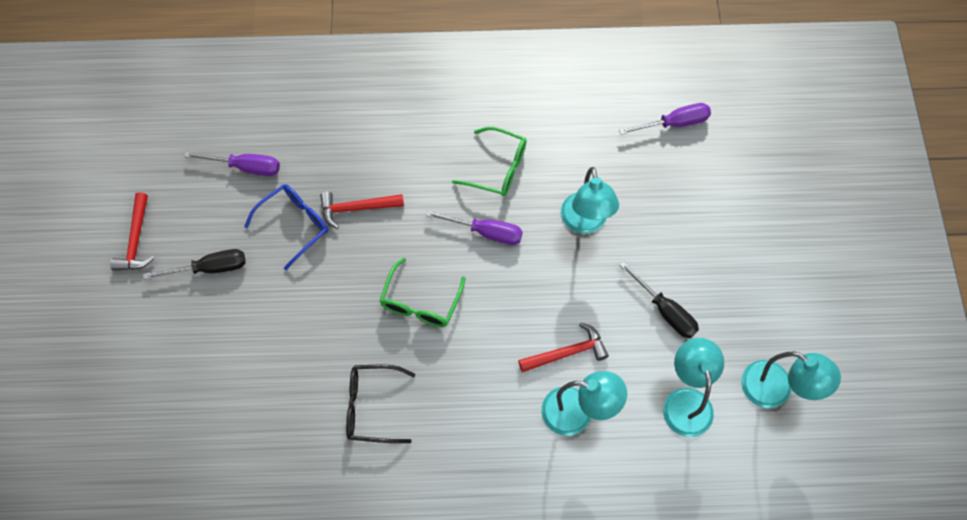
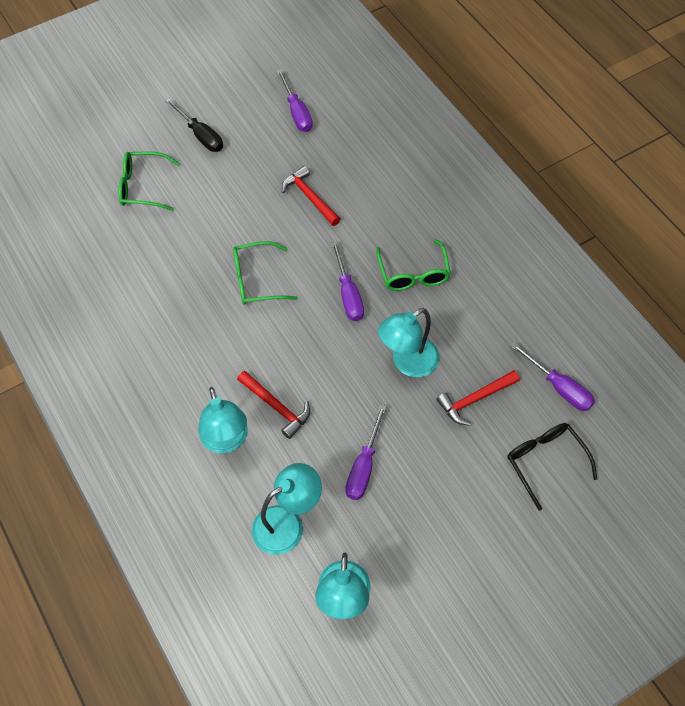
camera: 60 degrees right, 5 degrees down
(136, 240) = (195, 83): red hammer -> red hammer (474, 399)
(236, 355) = (142, 187): none -> green glasses
(295, 224) = (269, 166): blue glasses -> none
(372, 407) = (149, 292): black glasses -> black glasses (545, 461)
(665, 311) = (364, 466): black screwdriver -> purple screwdriver

